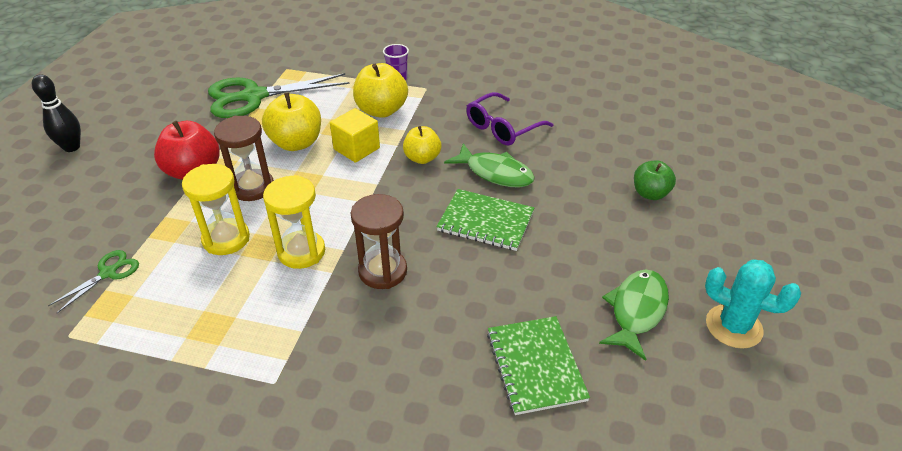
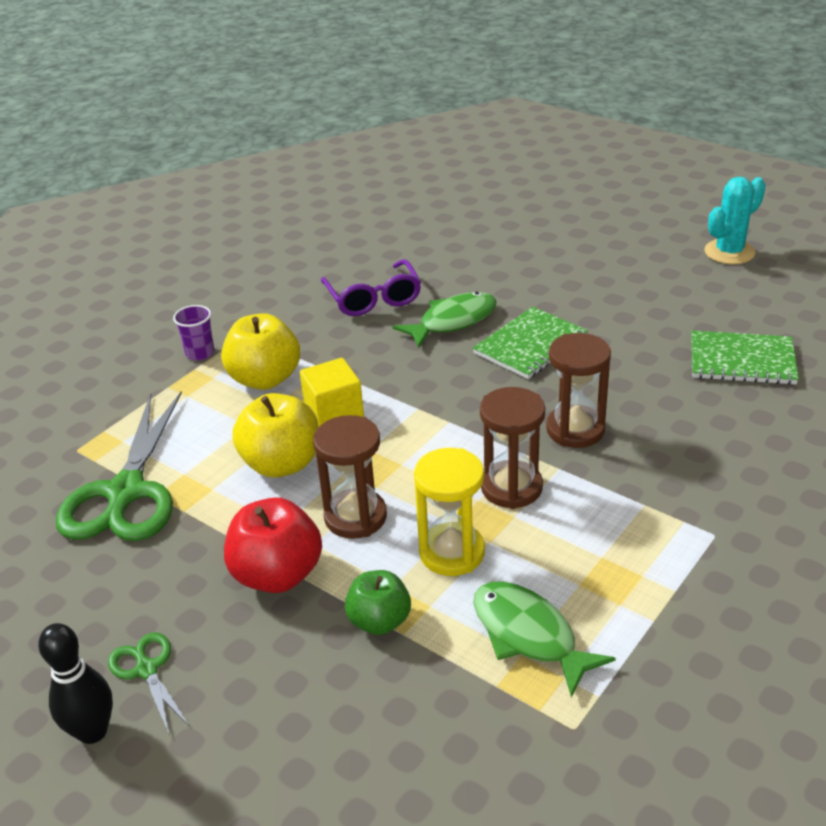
camera: 65 degrees left, 5 degrees down
(108, 273) = (462, 681): green scissors -> green scissors (147, 669)
(301, 252) = (511, 487): yellow hourglass -> brown hourglass
(422, 158) = (391, 365): yellow apple -> none
(636, 311) = (694, 292): green fish -> green fish (529, 635)
(650, 193) = (543, 242): green apple -> green apple (379, 621)

